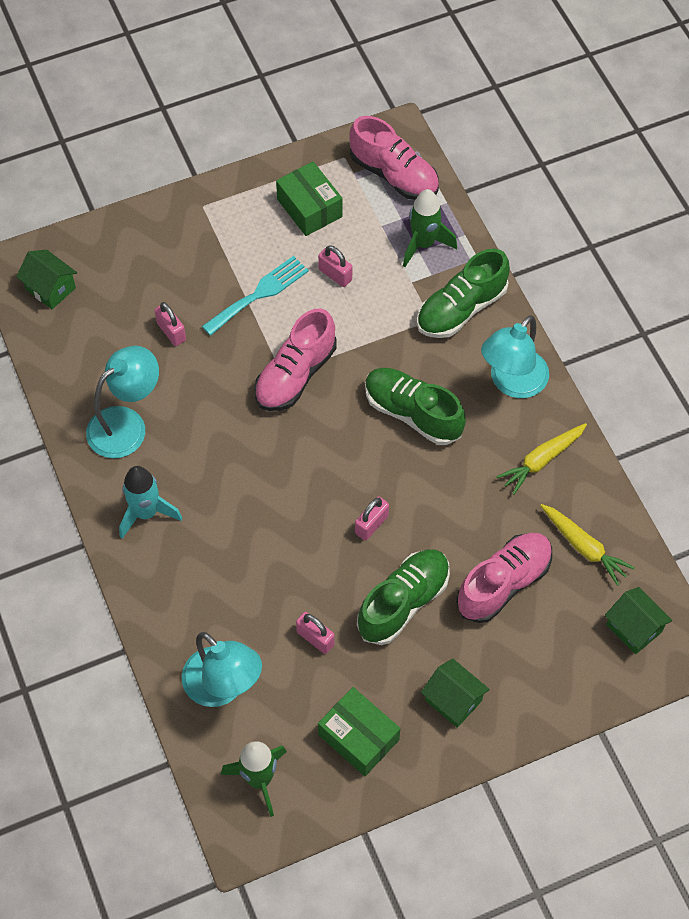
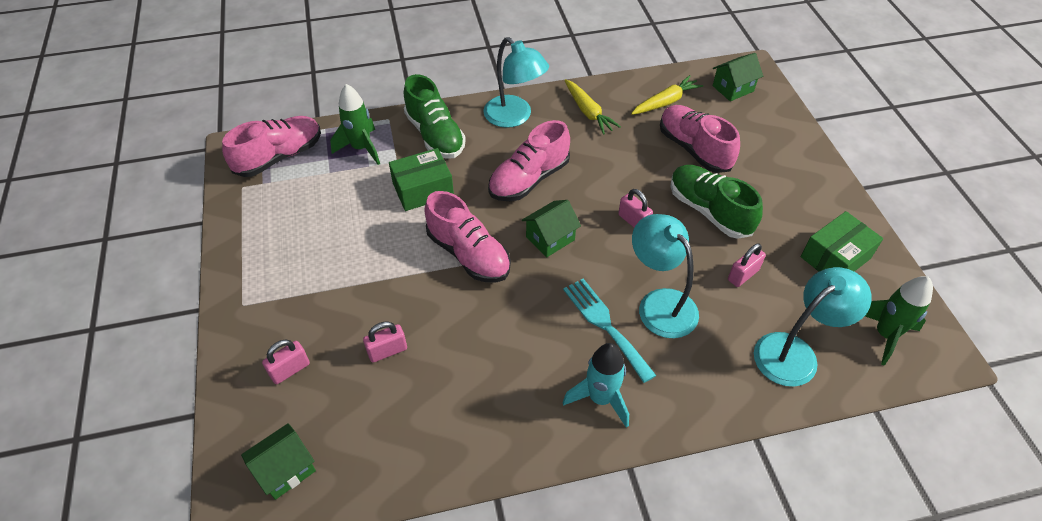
camera: 80 degrees left, 10 degrees down
(126, 424) = (490, 406): turquoise lamp -> turquoise lamp (660, 303)
(259, 294) = (368, 270): turquoise fork -> turquoise fork (605, 325)
(309, 208) = (286, 219): green box -> green box (423, 189)
(335, 275) = (369, 211): pink padlock -> pink padlock (290, 370)
(412, 413) = (529, 179): green shoe -> pink shoe
(453, 700) = (796, 193): green house -> green house (550, 238)

